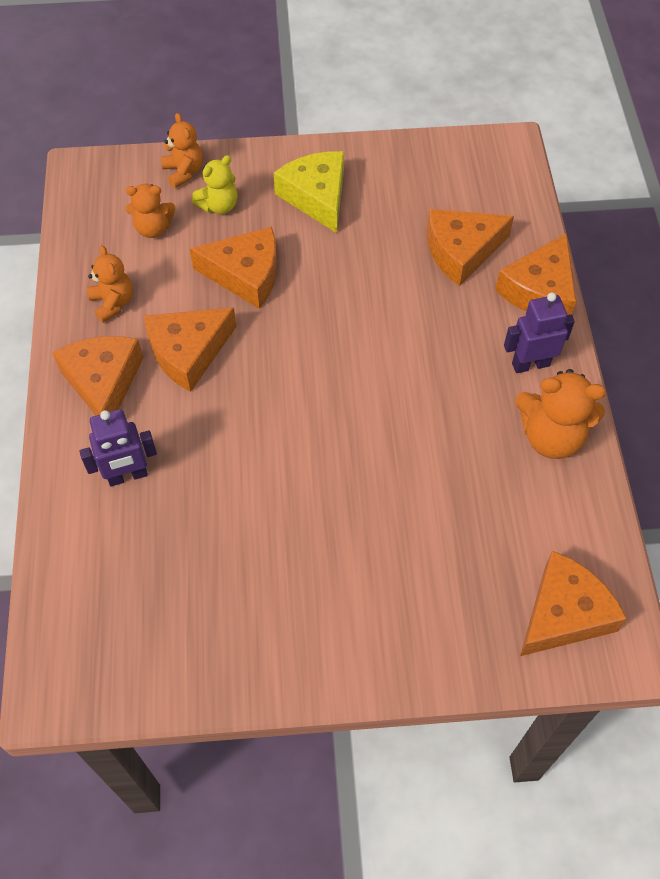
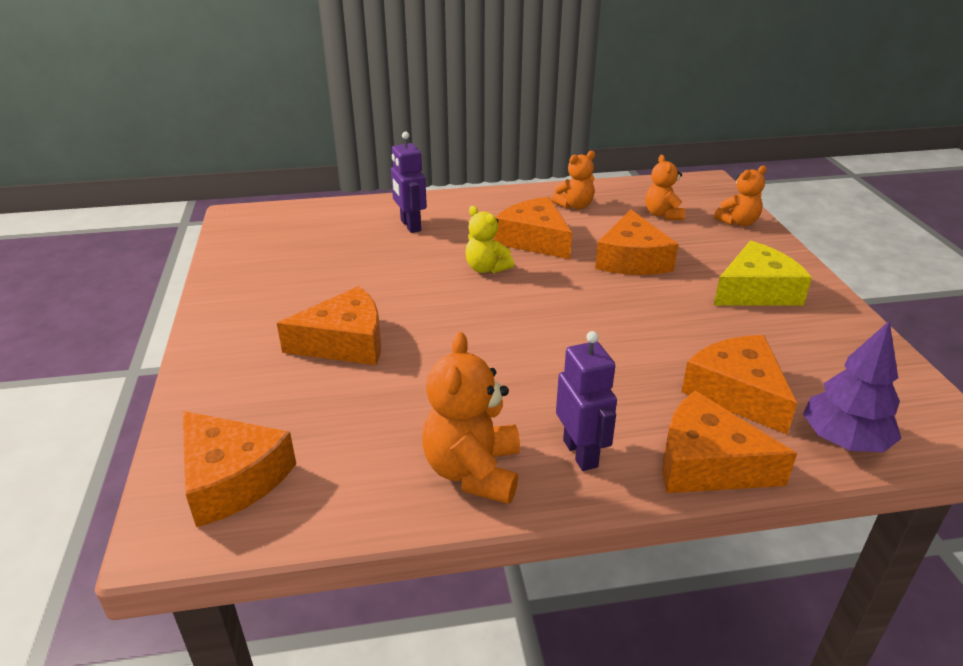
camera: 85 degrees right, 25 degrees down
(103, 382) = (495, 209): orange cheese -> orange cheese (345, 342)
(219, 205) = (708, 241): yellow teddy bear -> yellow teddy bear (486, 268)
(515, 207) = (844, 440): none -> purple tree

